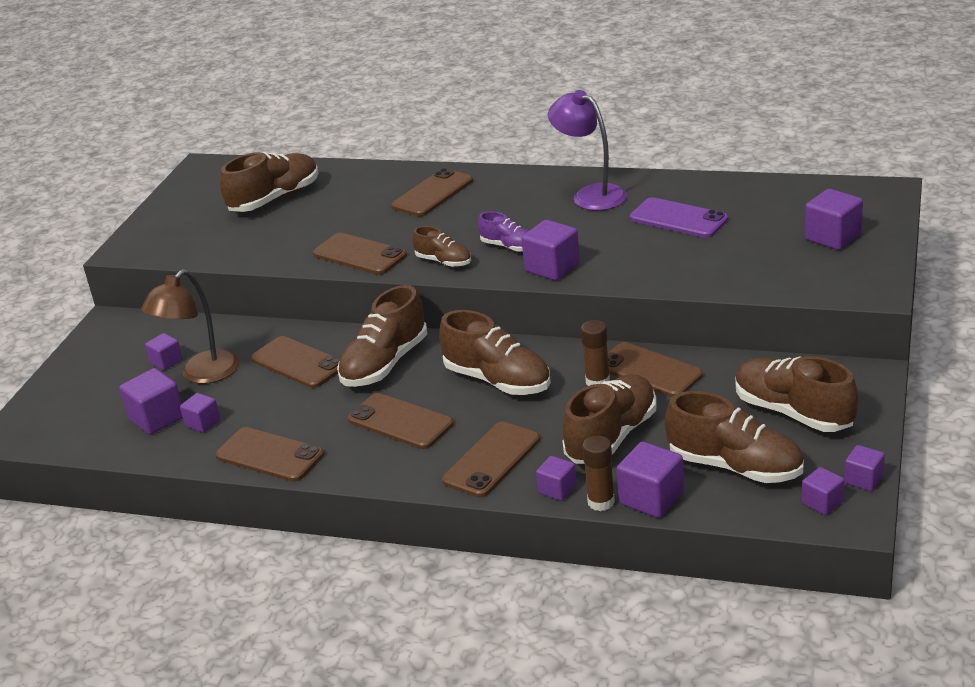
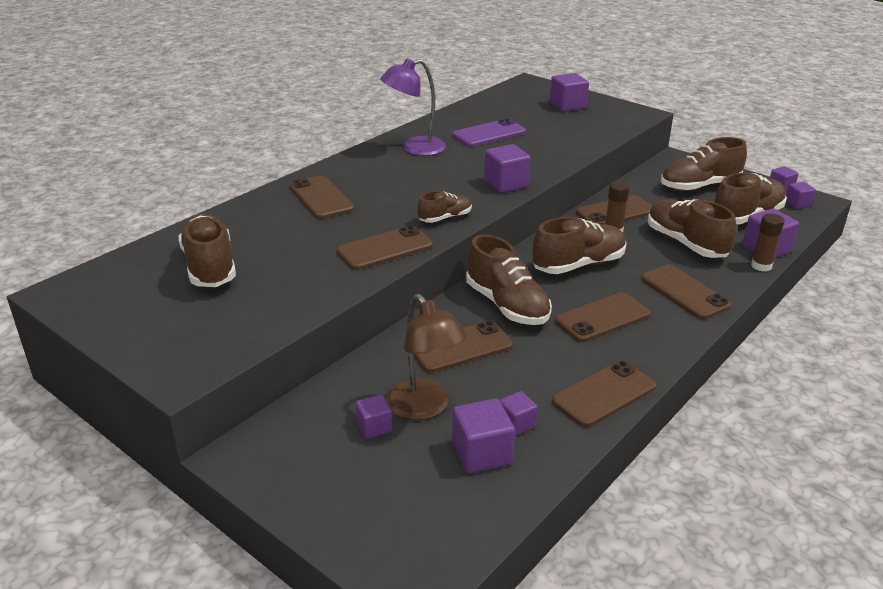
camera: 70 degrees left, 0 degrees up
(509, 247) = (454, 190): purple shoe -> none
(557, 489) = (737, 277): purple cube -> none

